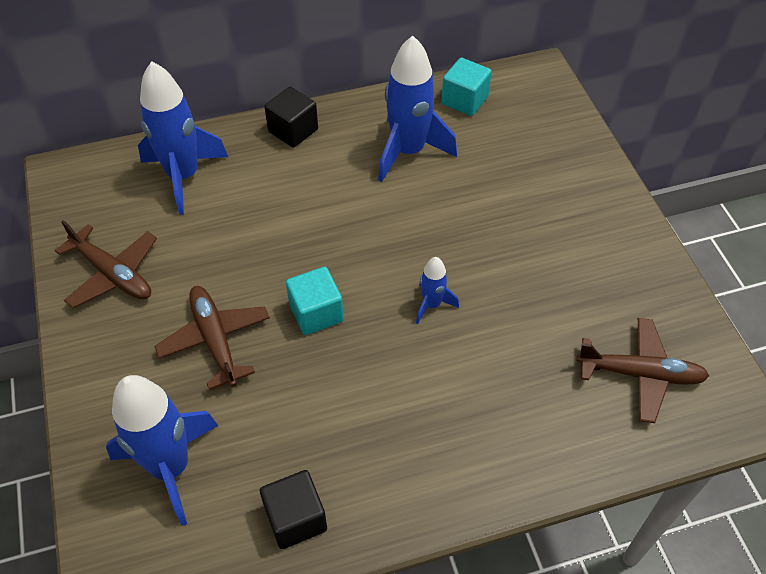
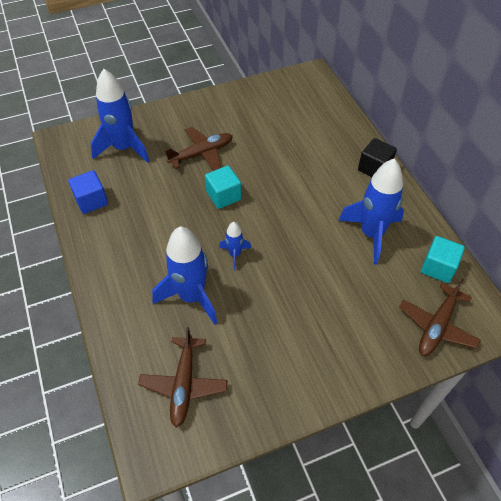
camera: 85 degrees right, 0 degrees up
(113, 274) = (242, 106): brown plane -> brown plane (437, 326)
(183, 176) = (320, 122): blue rocket -> blue rocket (191, 296)
(296, 518) = (91, 201): black cube -> blue cube

